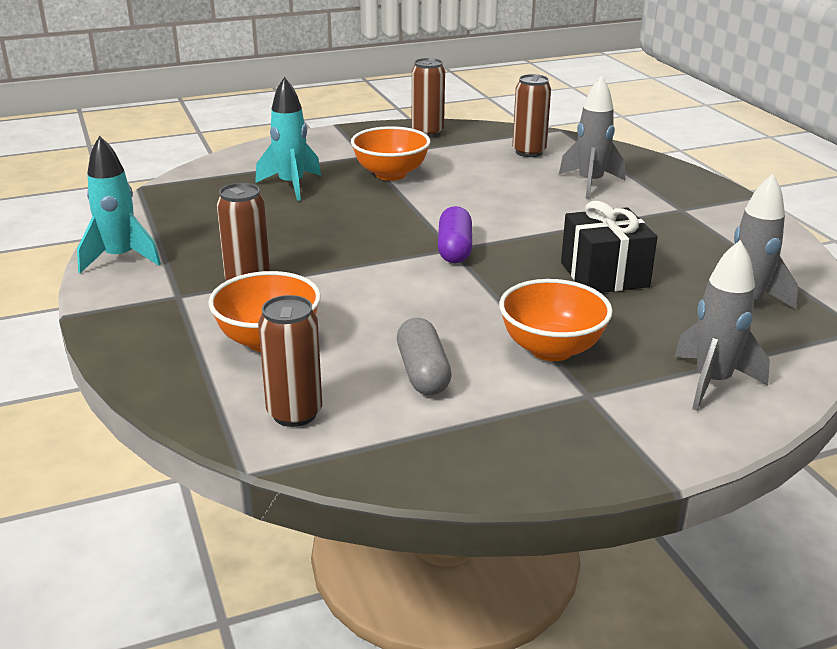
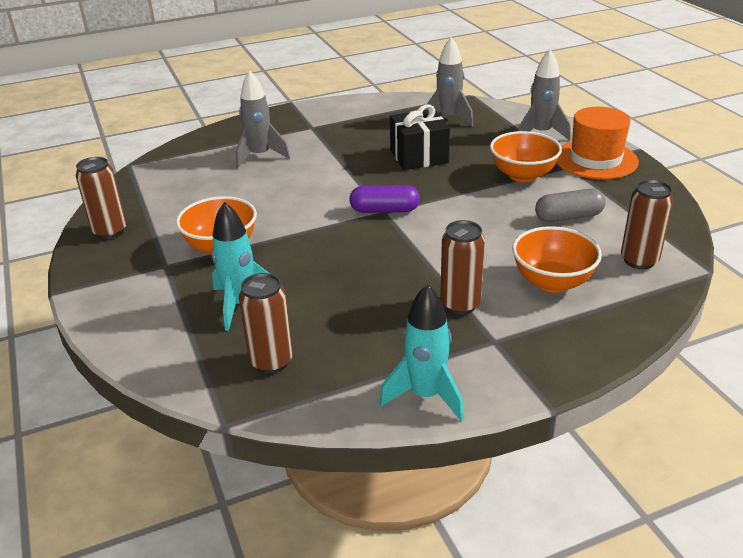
camera: 90 degrees left, 5 degrees up
(529, 152) = (182, 180): brown can -> brown can (271, 361)
(616, 425) = (595, 159): none -> orange hat

